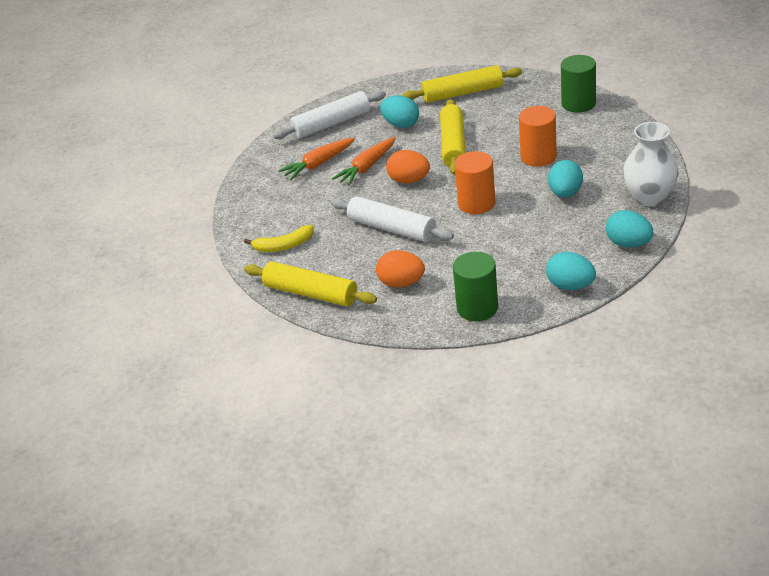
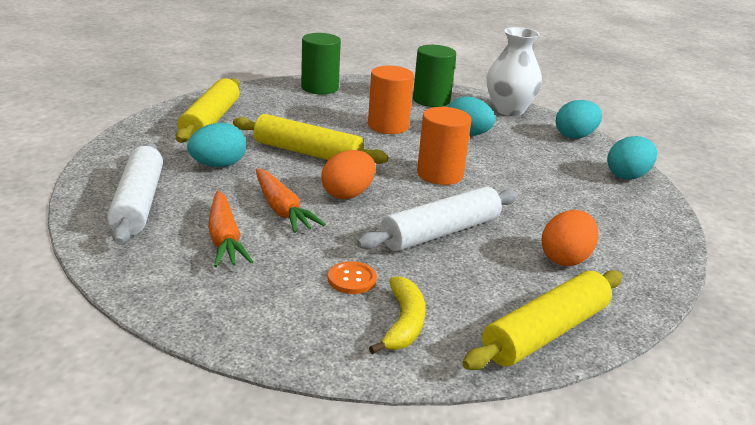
camera: 75 degrees left, 10 degrees down
(312, 216) = (352, 279): none -> orange button
(477, 308) = (642, 229): green cylinder -> green cylinder (431, 100)

